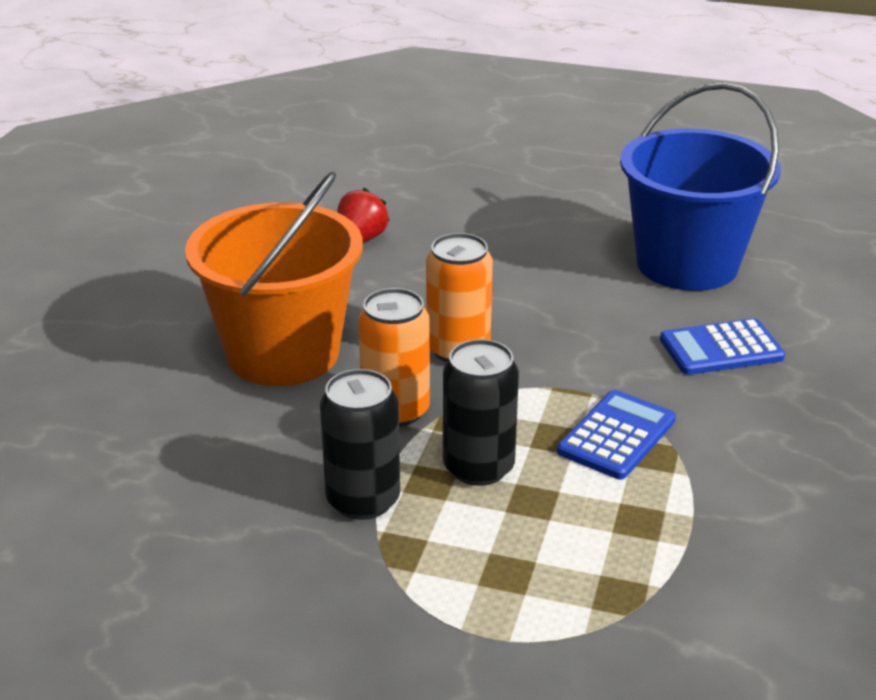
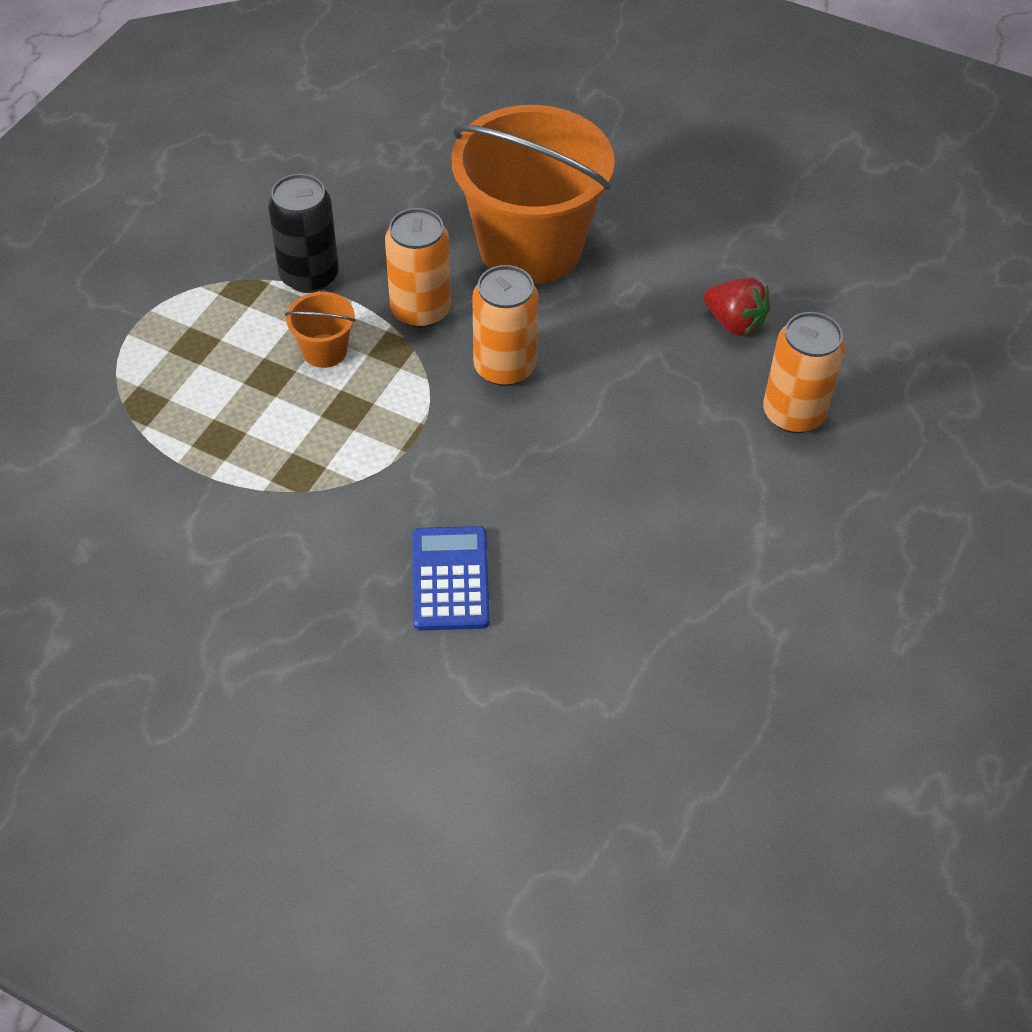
camera: 100 degrees right, 20 degrees up
(456, 210) = (793, 413): none -> orange can
(478, 467) = (324, 351): black can -> orange bucket
(616, 436) = (335, 453): blue calculator -> none
(687, 264) = (630, 602): blue bucket -> none

